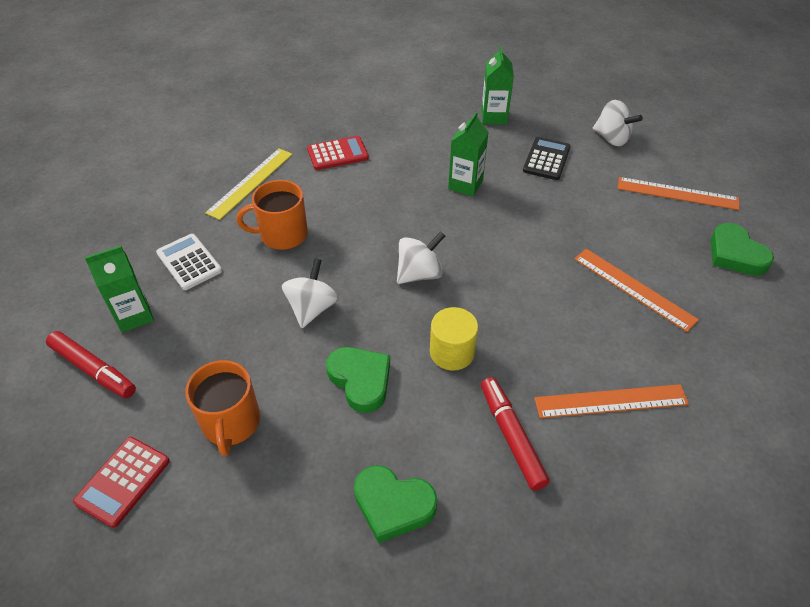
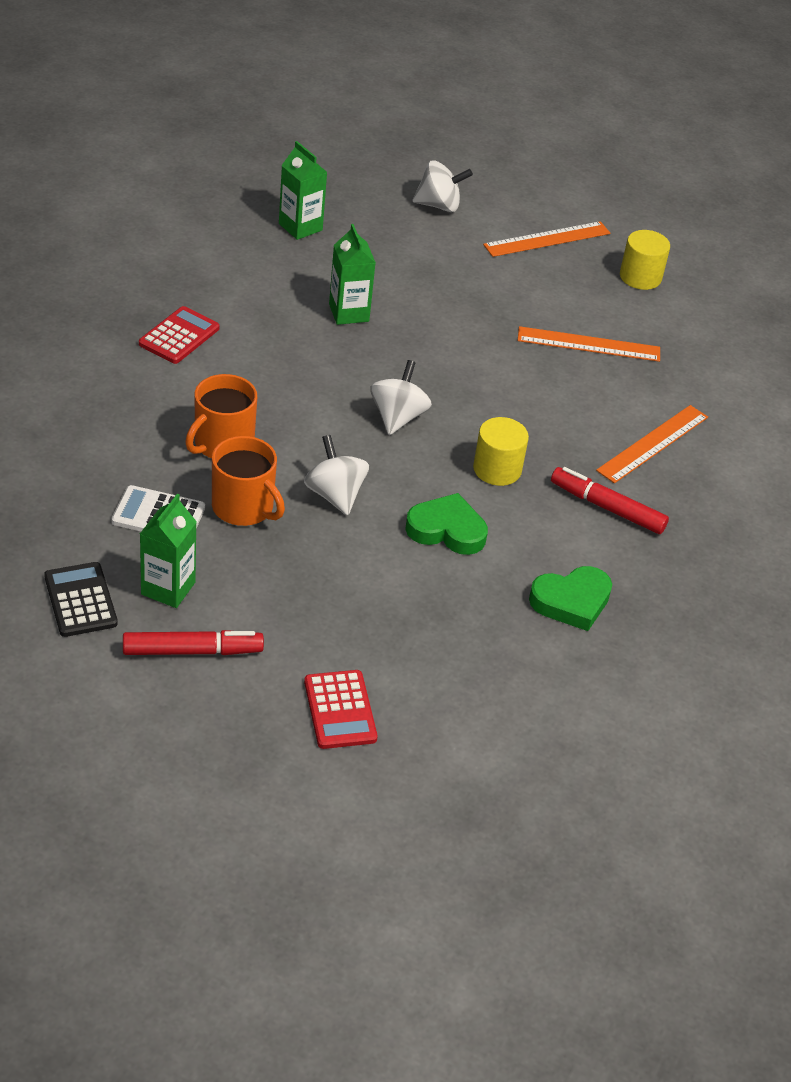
camera: 45 degrees left, 5 degrees down
(231, 423) = (376, 619): orange mug -> orange mug (244, 507)
(250, 182) = (120, 408): yellow ruler -> none
(546, 159) = (399, 253): black calculator -> black calculator (80, 600)
(735, 254) = (640, 277): green heart -> yellow cylinder

